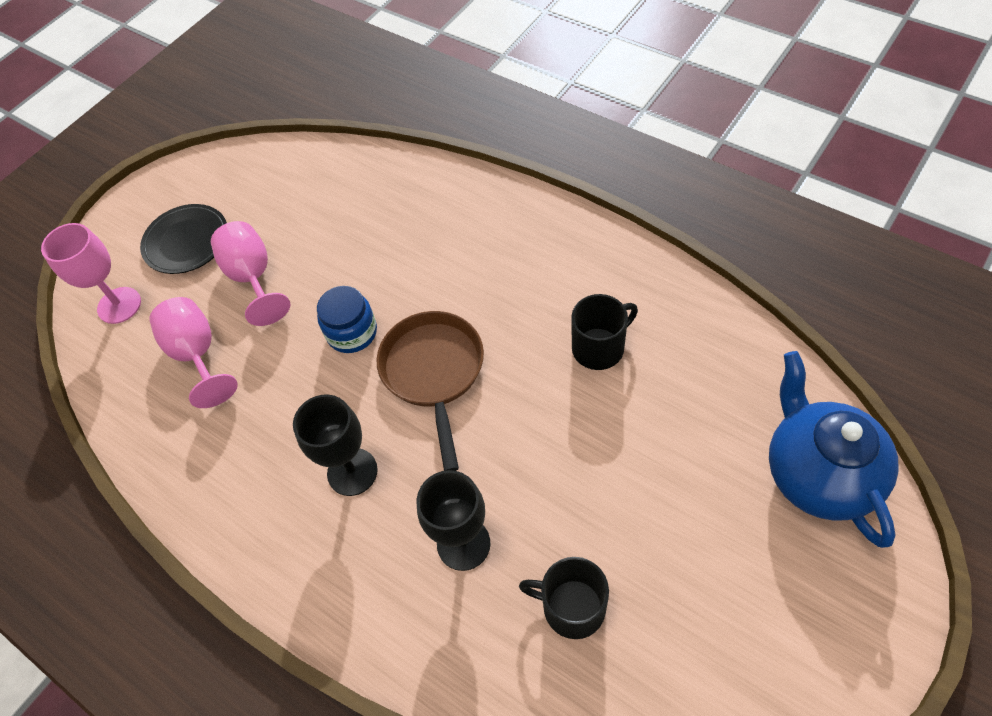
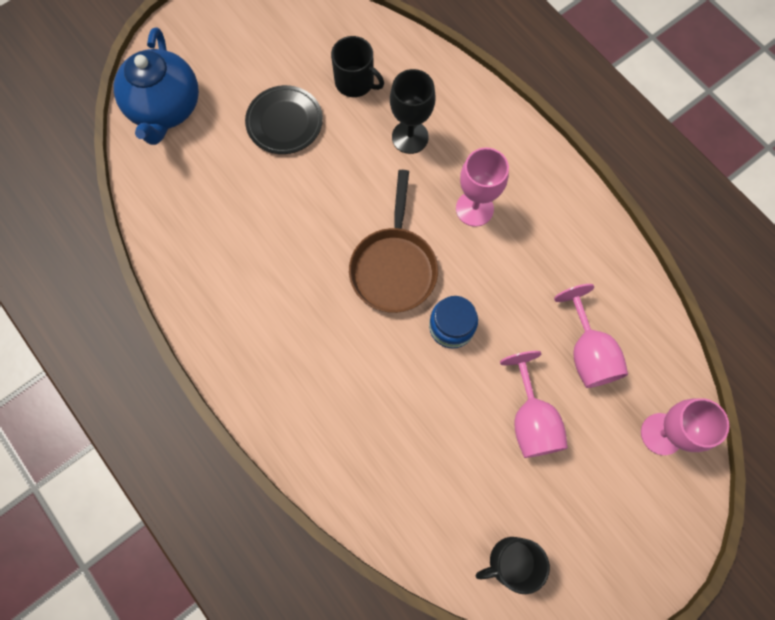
camera: 170 degrees left, 15 degrees up
(187, 242) = (594, 490): black plate -> black plate (284, 122)
(352, 472) = (474, 209): black goblet -> pink goblet
(599, 348) = (260, 244): black mug -> black mug (511, 562)

